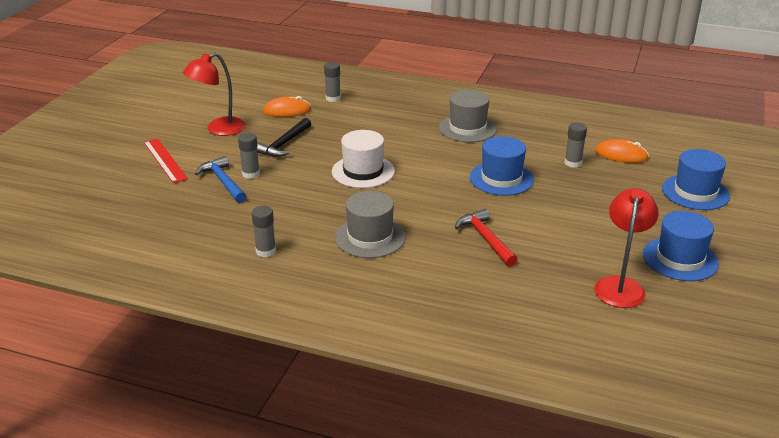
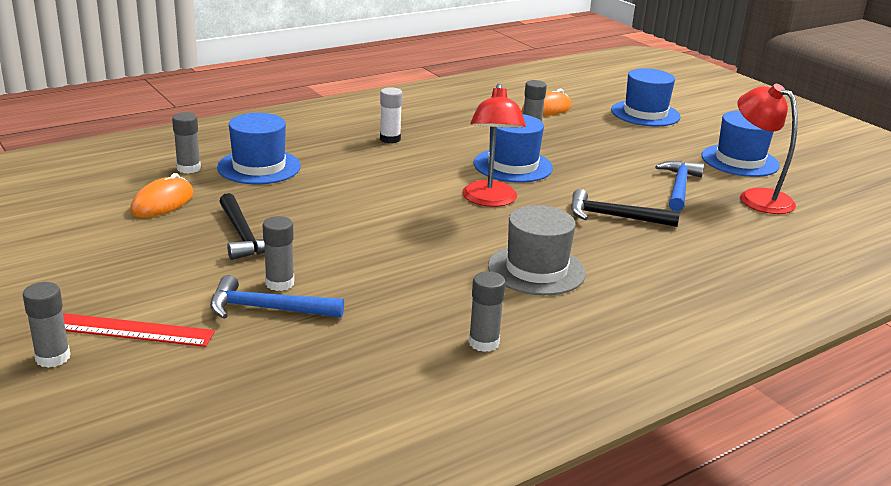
camera: 55 degrees left, 5 degrees down
(126, 156) = (53, 357): none -> grey glue stick
(218, 129) = (118, 261): red lamp -> red lamp (490, 200)
(363, 171) = (390, 219): white hat -> none
(365, 113) = (259, 167): none -> blue hat
(467, 128) = (390, 139): grey hat -> white glue stick
(485, 239) = (614, 217): red hammer -> black hammer
(578, 248) = (679, 187): none -> blue hammer

